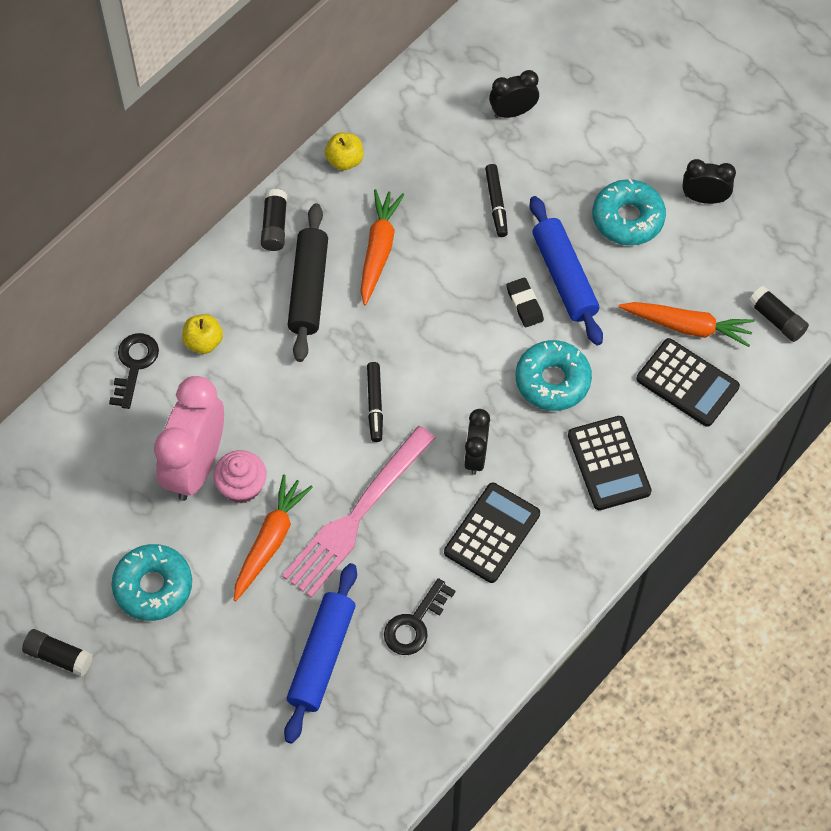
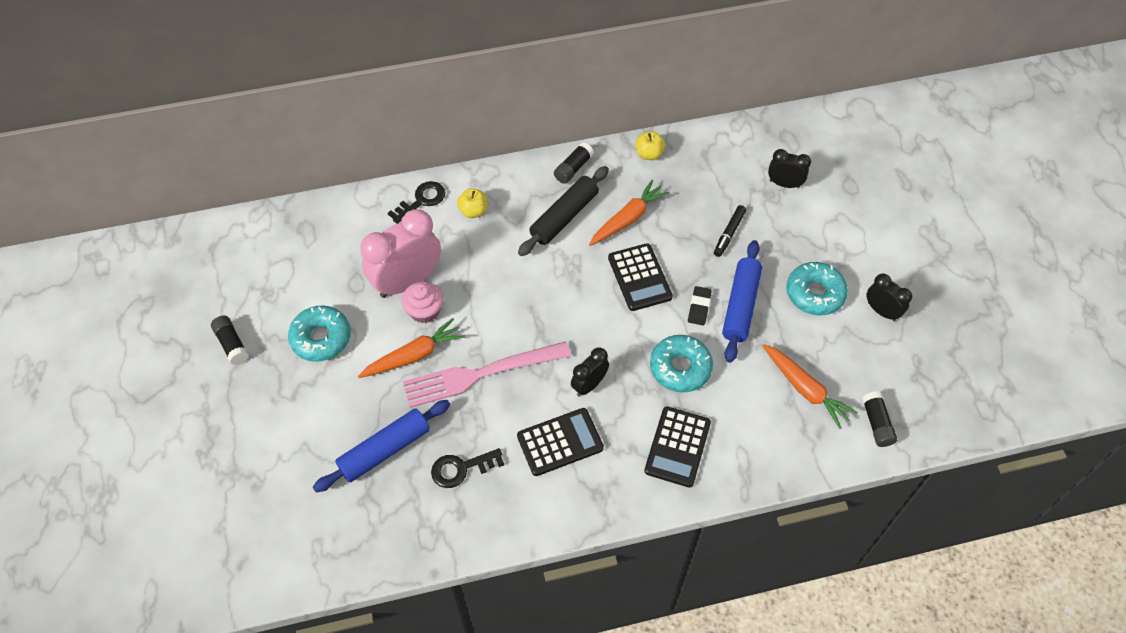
camera: 35 degrees right, 5 degrees down
(374, 405) = (549, 312): black marker -> none
(687, 383) = (776, 427): black calculator -> black calculator (639, 277)

